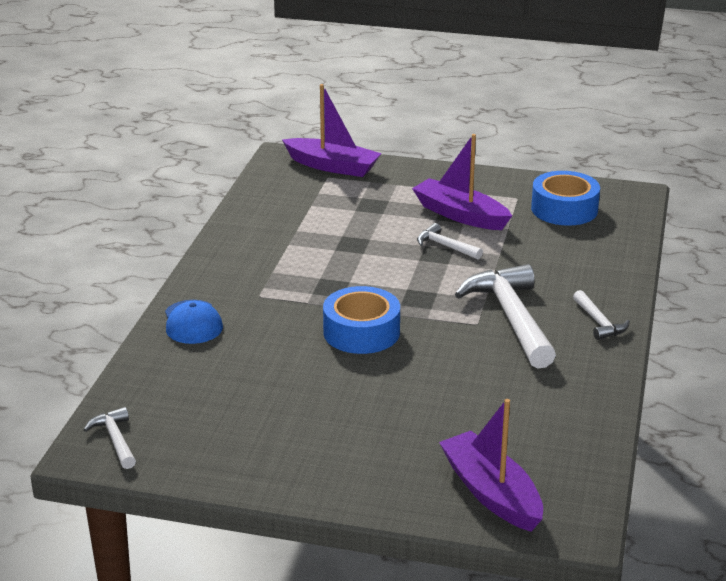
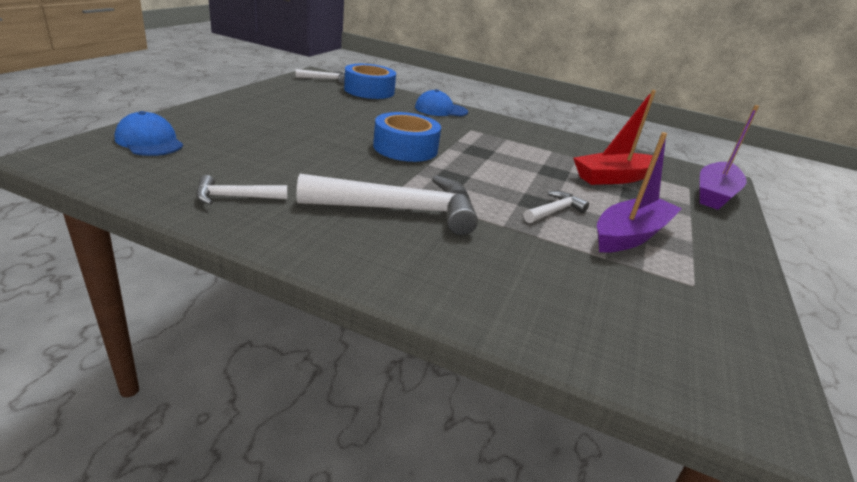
camera: 95 degrees right, 0 degrees up
(337, 213) = (614, 178): none -> red boat
(491, 493) = (149, 141): purple boat -> blue cap
(564, 209) = (675, 317): blue tape -> blue tape (369, 90)
(599, 322) = (365, 258): white hammer -> white hammer (235, 197)

